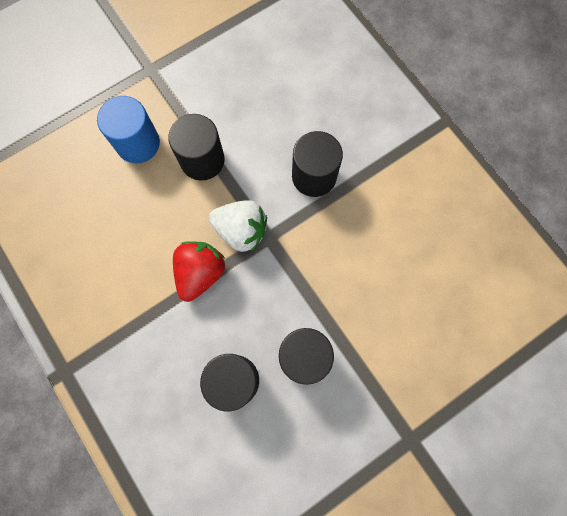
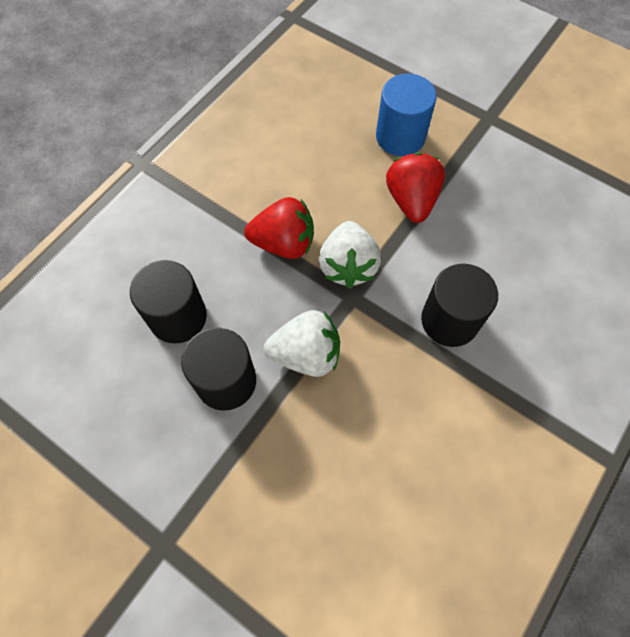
camera: 70 degrees right, 10 degrees down
(202, 160) = (411, 200): black cylinder -> red strawberry
(303, 289) = (306, 354): none -> white strawberry

